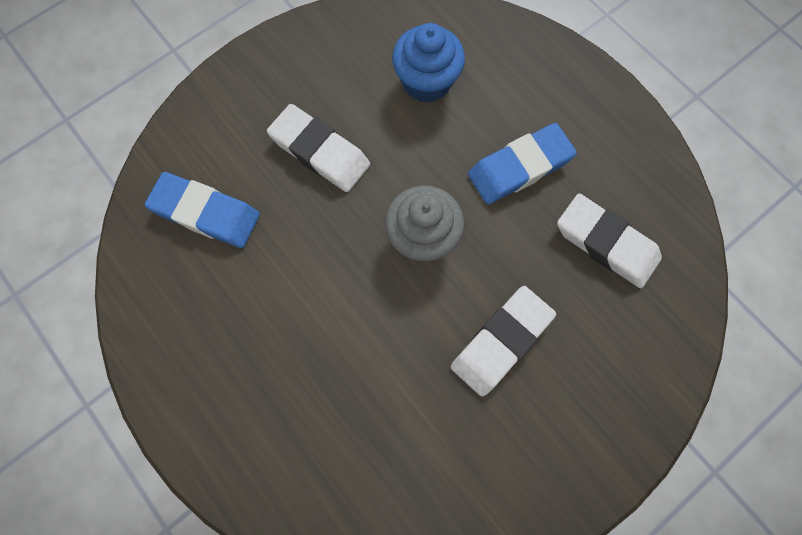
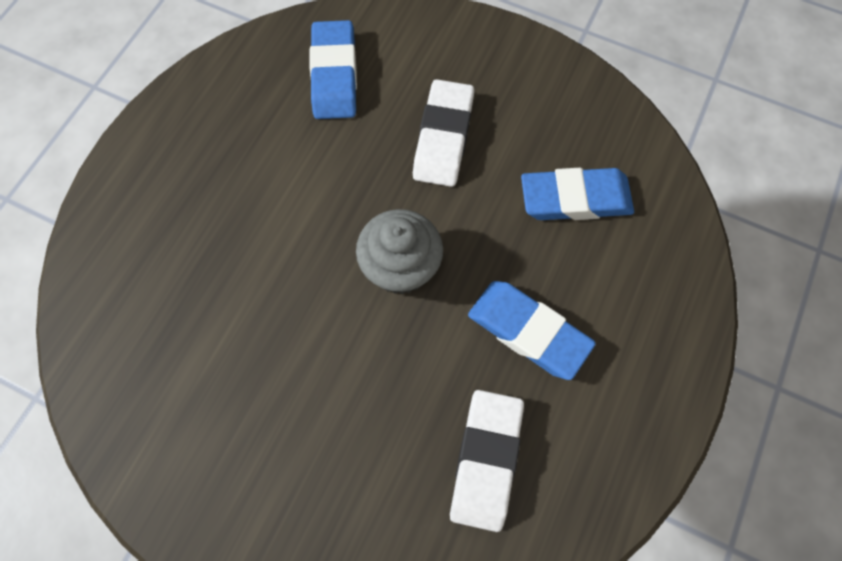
camera: 65 degrees right, 5 degrees down
(426, 82) = (575, 199): blue cupcake -> blue eraser
(501, 341) = (324, 390): white eraser -> none

